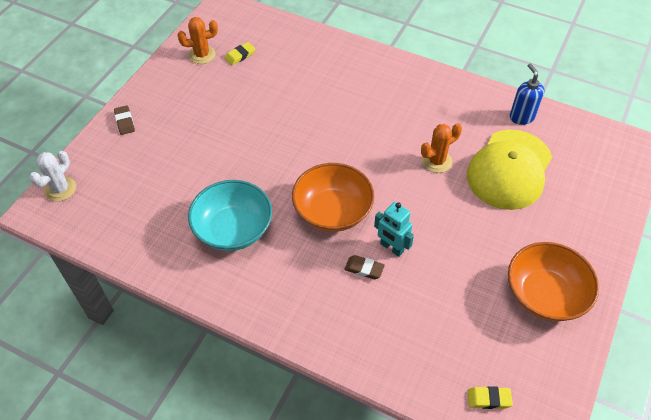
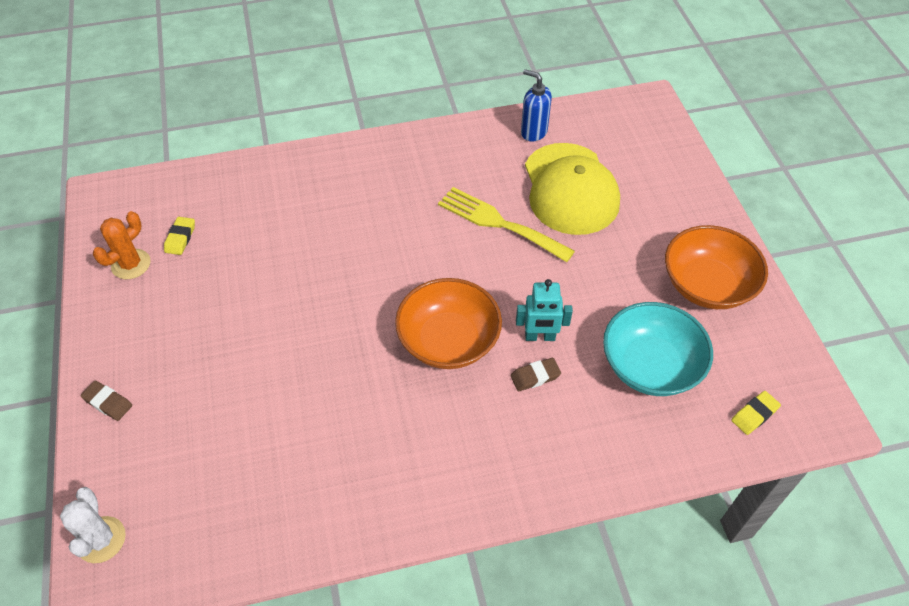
camera: 40 degrees left, 0 degrees up
(233, 229) = (363, 433): turquoise bowl -> turquoise bowl (650, 366)
(436, 161) = (499, 223): orange cactus -> yellow fork

